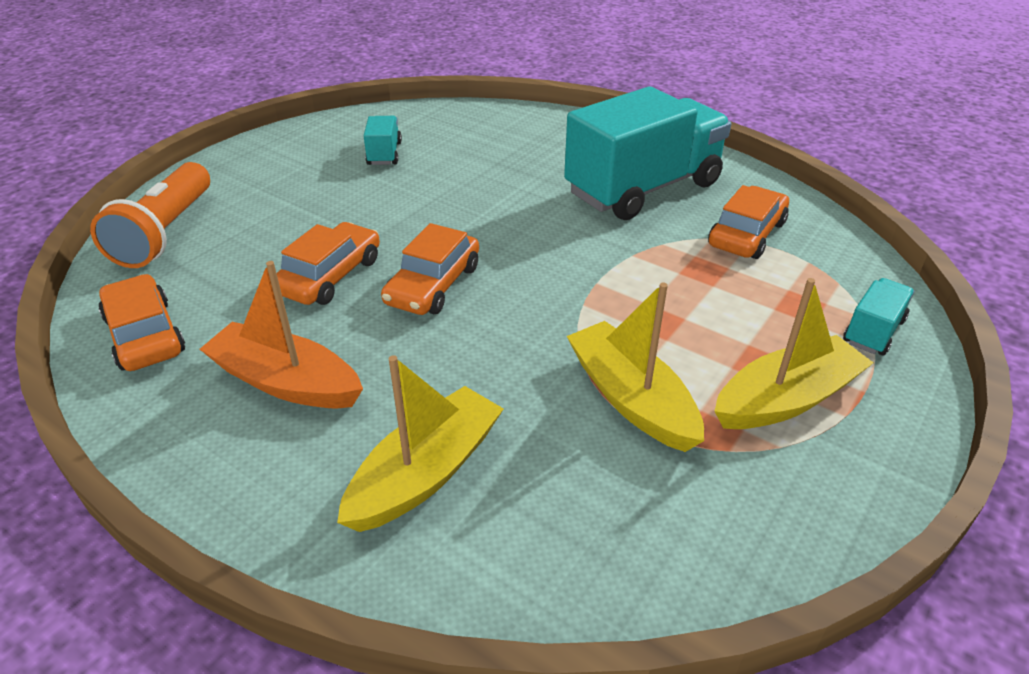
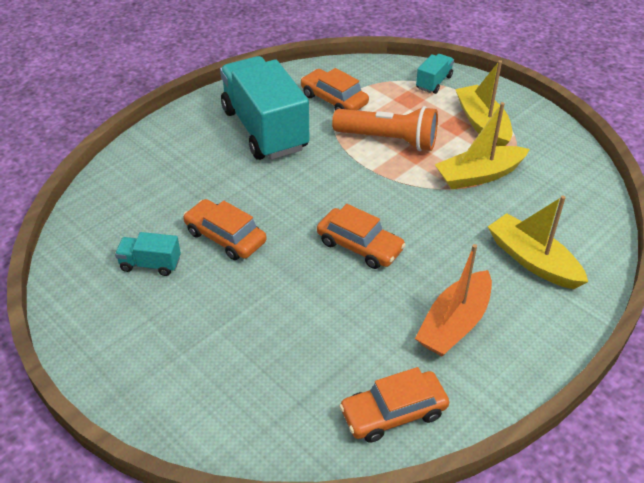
camera: 80 degrees left, 5 degrees up
(166, 233) = (242, 420): orange flashlight -> orange flashlight (388, 140)
(330, 276) = (337, 301): orange car -> orange car (225, 237)
(873, 331) = (434, 82): turquoise truck -> turquoise truck turned 75 degrees clockwise

